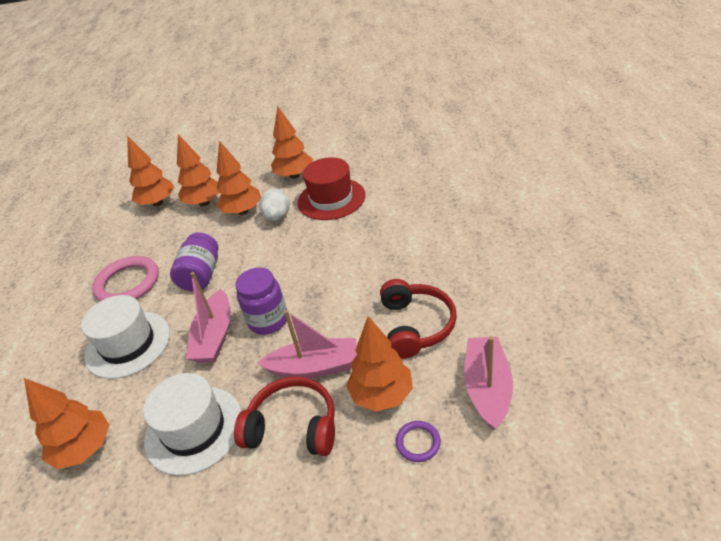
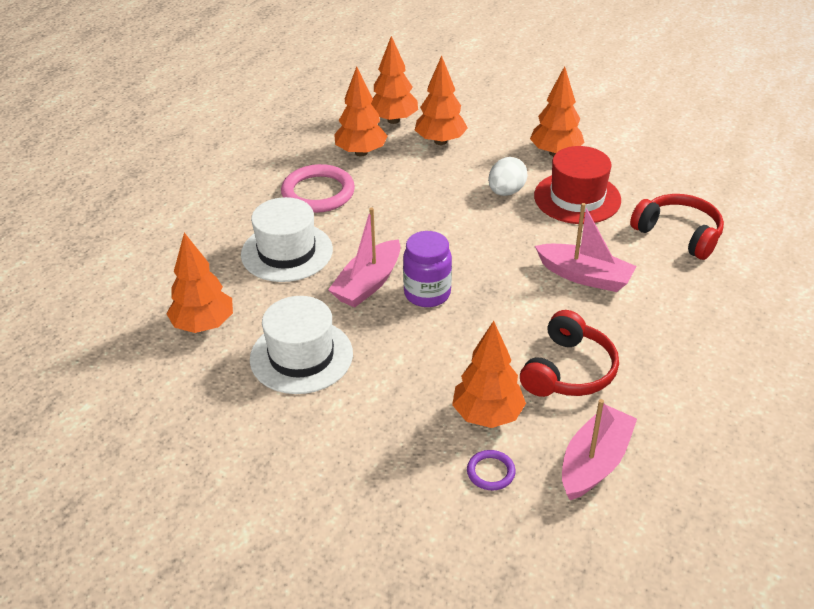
camera: 25 degrees right, 0 degrees up
(201, 275) = (391, 218): purple jar -> none
(243, 211) = (474, 169): orange tree -> orange tree (361, 152)
(293, 426) = (388, 399): red headphones -> red headphones (678, 234)
(315, 367) = (442, 358): pink boat -> pink boat (584, 276)

